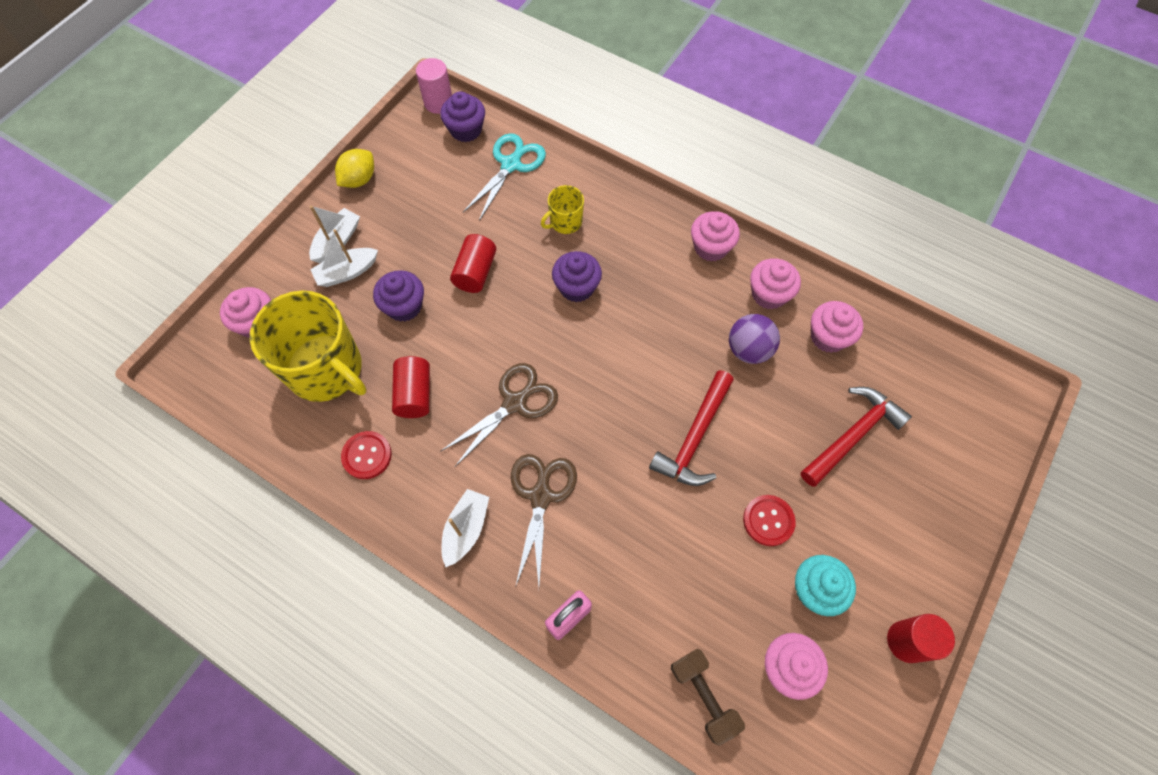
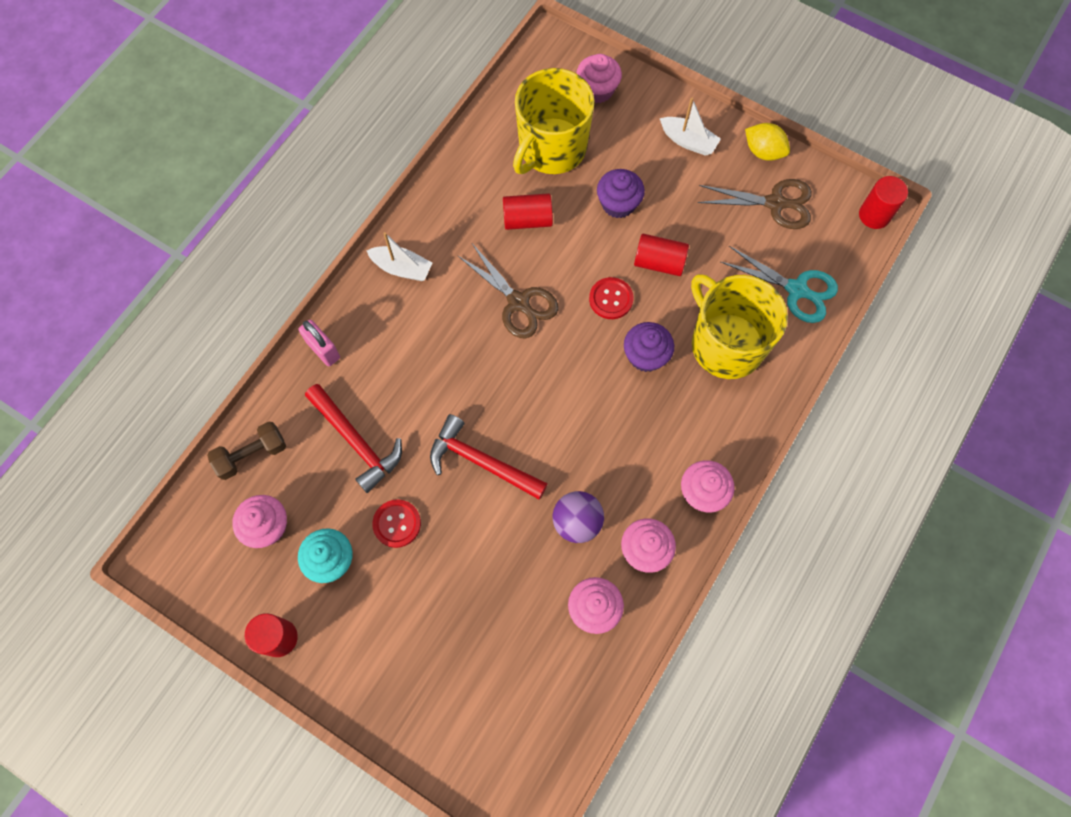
camera: 90 degrees right, 5 degrees up
(347, 272) = (653, 153): white boat -> none
(367, 455) = (470, 188): red button -> red button (611, 299)
(438, 103) = (874, 215): pink cylinder -> red cylinder
(466, 130) = (839, 244): purple cupcake -> none
(541, 495) = (430, 326): brown scissors -> brown scissors (776, 203)
(565, 222) = (725, 344): yellow mug -> yellow mug, size x2.15
(853, 435) = (480, 618): red hammer -> red hammer (356, 441)

